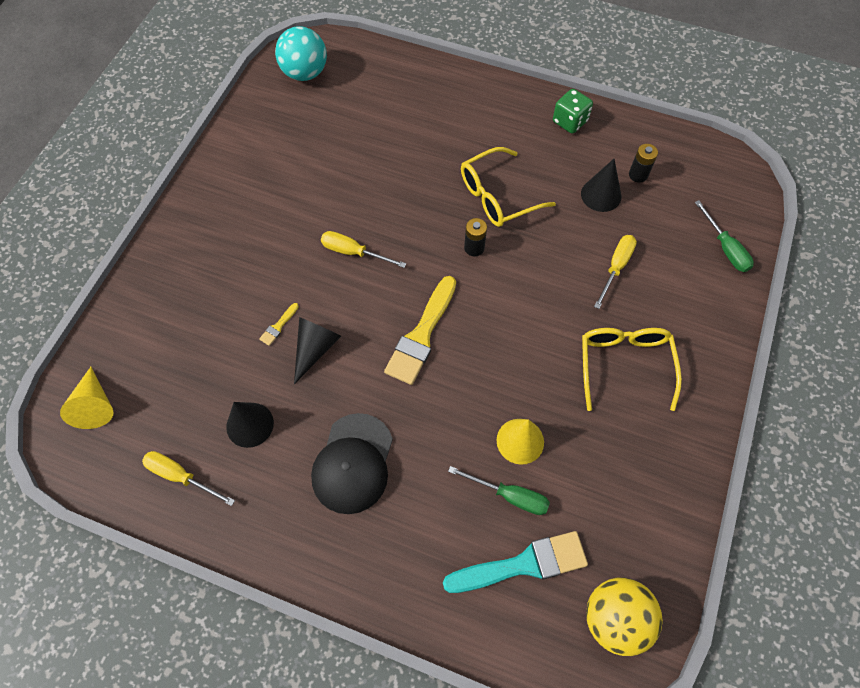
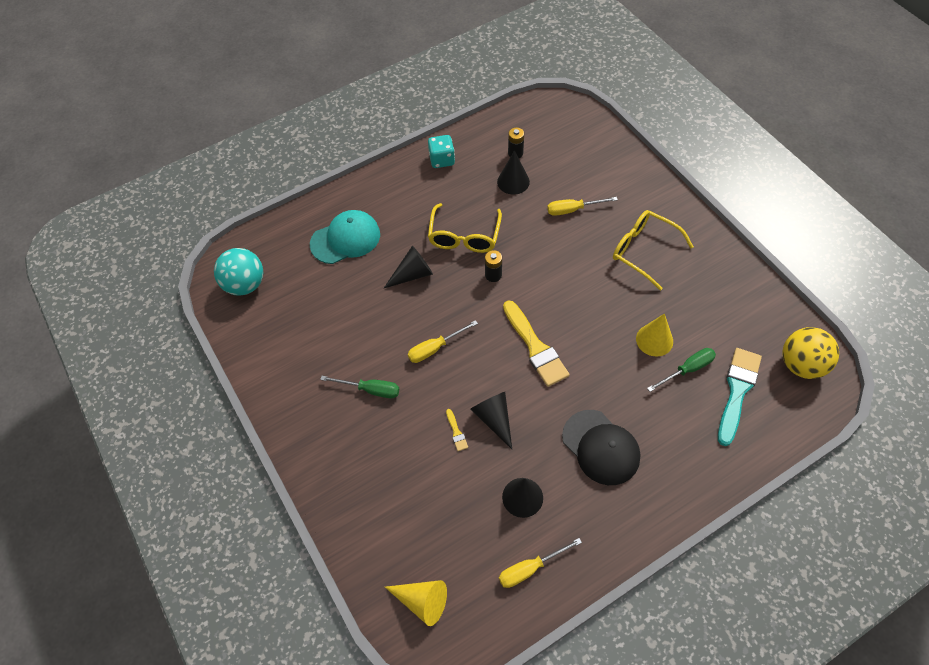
camera: 50 degrees left, 5 degrees down
(412, 109) = (345, 239): none -> turquoise cap
(419, 183) = (413, 274): none -> black cone
(570, 121) = (442, 160): green dice -> turquoise dice
(616, 267) = (573, 210): yellow screwdriver -> yellow screwdriver turned 75 degrees counterclockwise
(725, 248) = (604, 148): green screwdriver -> green screwdriver (370, 390)

